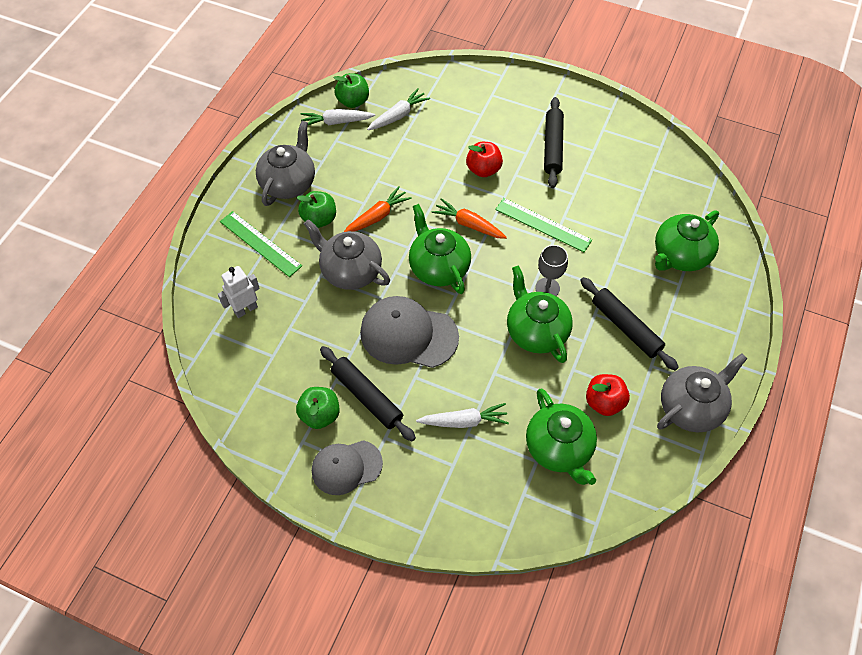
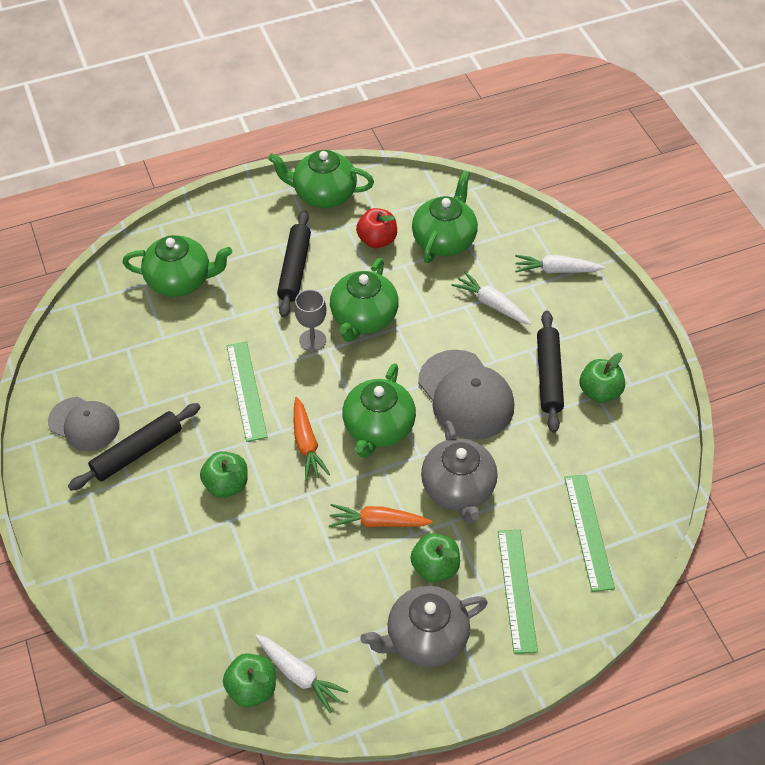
camera: 135 degrees left, 5 degrees down
(245, 309) = (588, 531): white robot -> green ruler
(346, 467) = (612, 341): grey cap -> grey cap (84, 424)
(398, 116) = (229, 622): white carrot -> white carrot (556, 270)
(483, 169) = (226, 484): red apple -> green apple
(691, 407) = (323, 194): grey teapot -> green teapot

